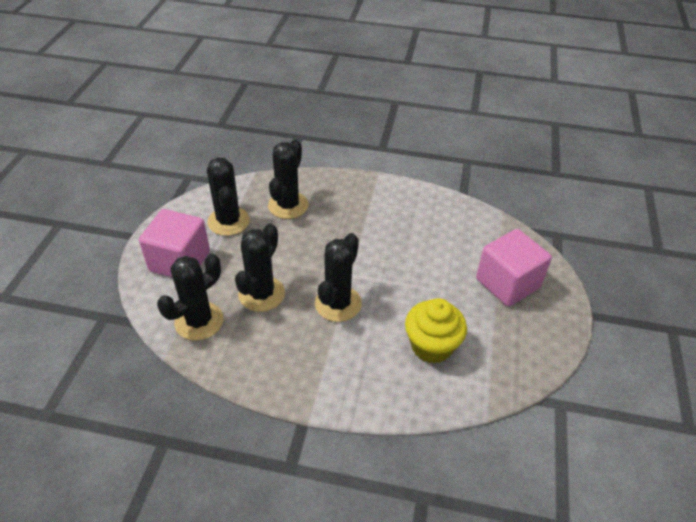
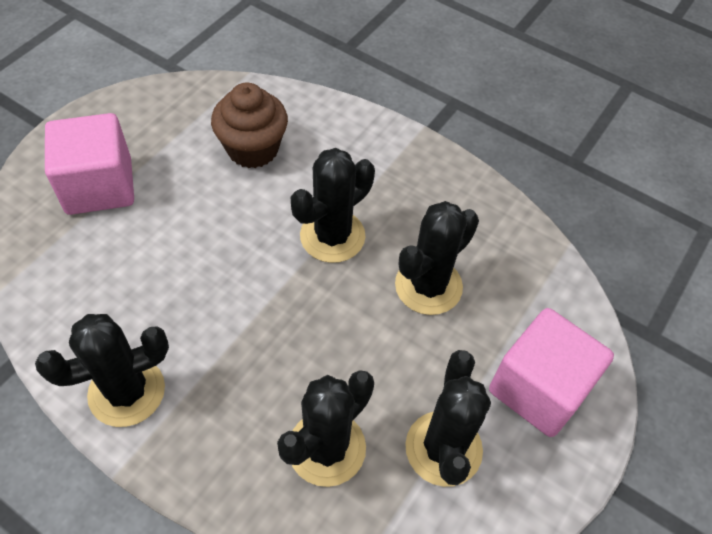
camera: 160 degrees left, 10 degrees up
(199, 321) = (522, 275): black cactus -> black cactus (127, 391)
(431, 346) = (253, 149): yellow cupcake -> brown cupcake

